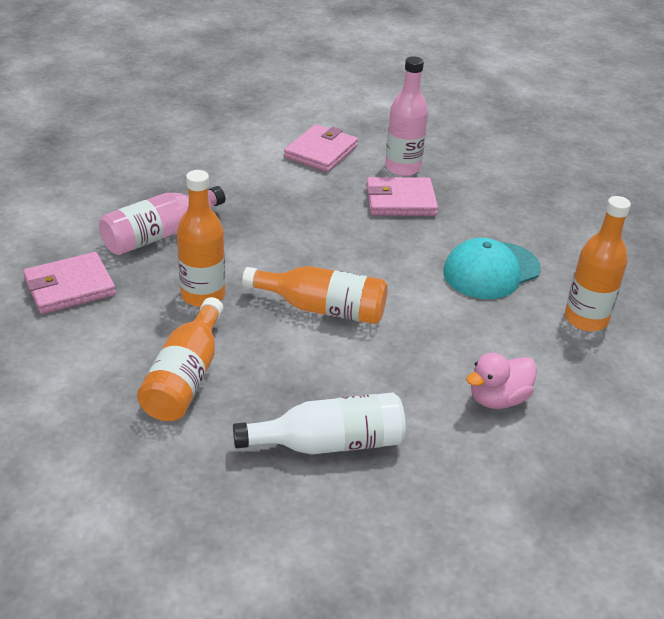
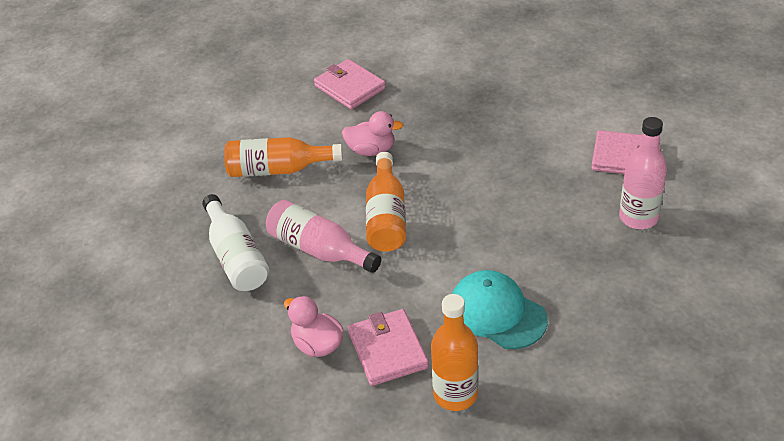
camera: 80 degrees right, 5 degrees up
(159, 234) = (435, 106): pink bottle -> pink bottle (319, 249)
(203, 295) = (371, 150): orange bottle -> pink duck
(400, 201) = (576, 228): pink wallet -> pink wallet (388, 350)

